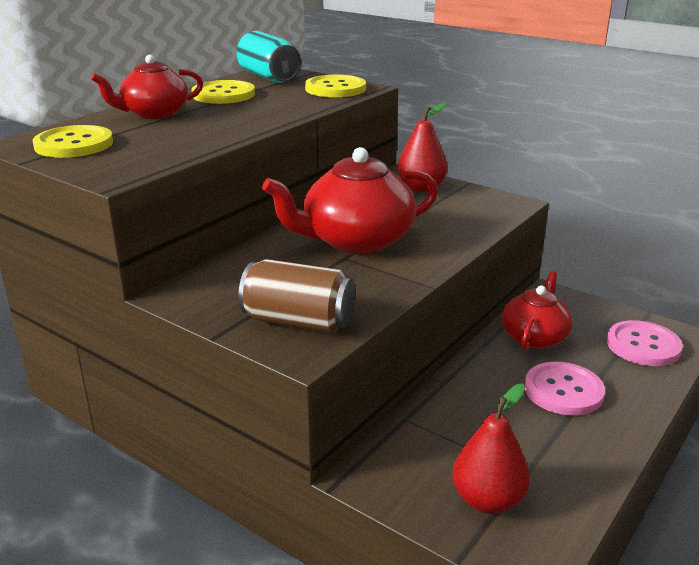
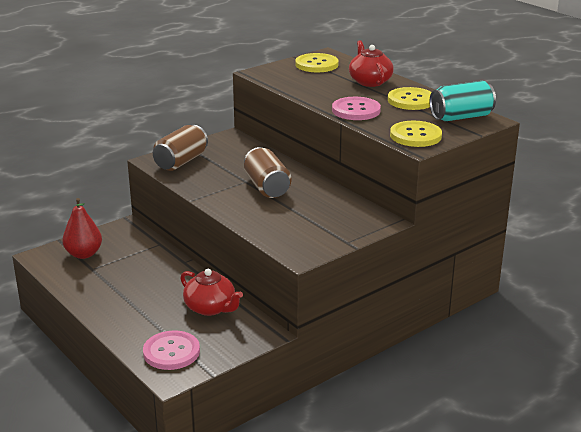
camera: 105 degrees right, 0 degrees up
(356, 240) = (267, 187): red teapot -> brown can
(421, 188) = (349, 224): red pear -> none
(563, 391) = (146, 301): pink button -> pink button (356, 110)

